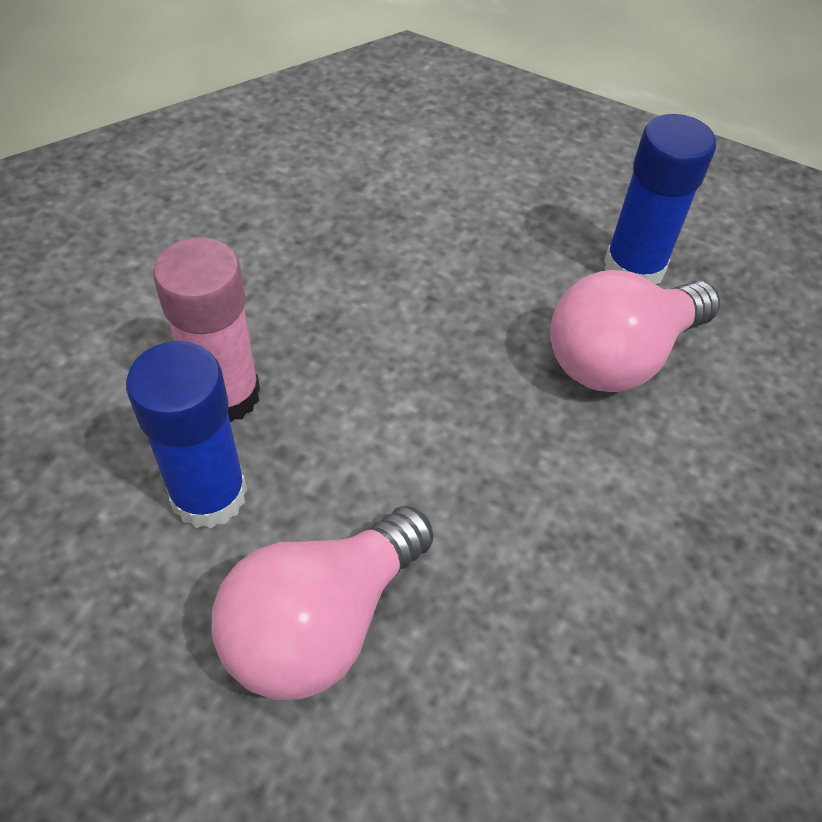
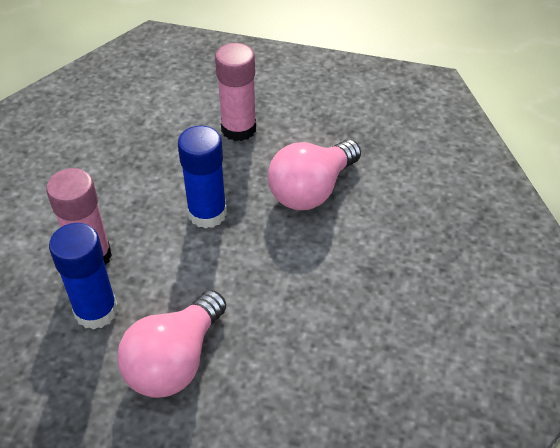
camera: 10 degrees left, 5 degrees down
(514, 227) = (238, 129): none -> pink glue stick
(634, 268) = (311, 139): blue glue stick -> blue glue stick (207, 213)

